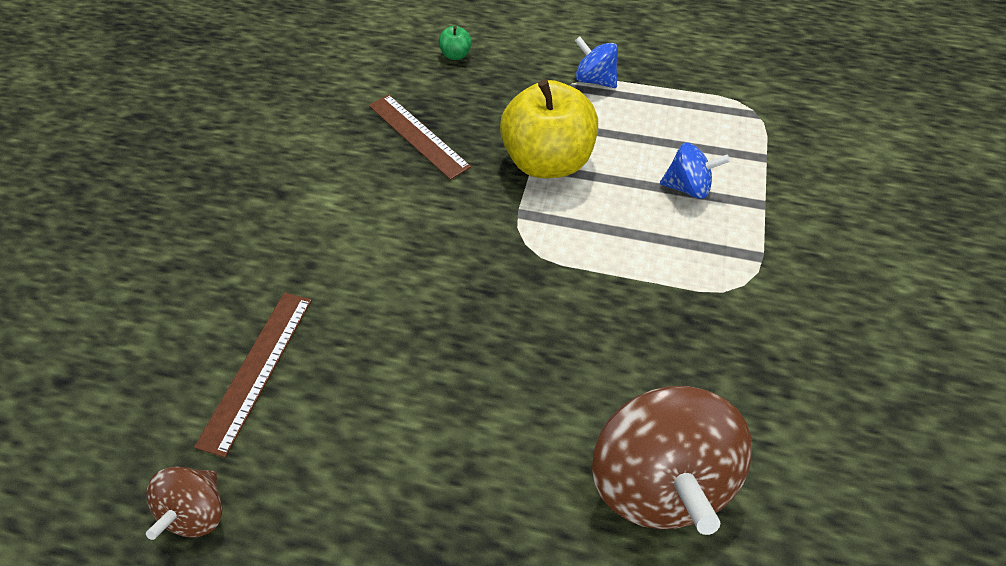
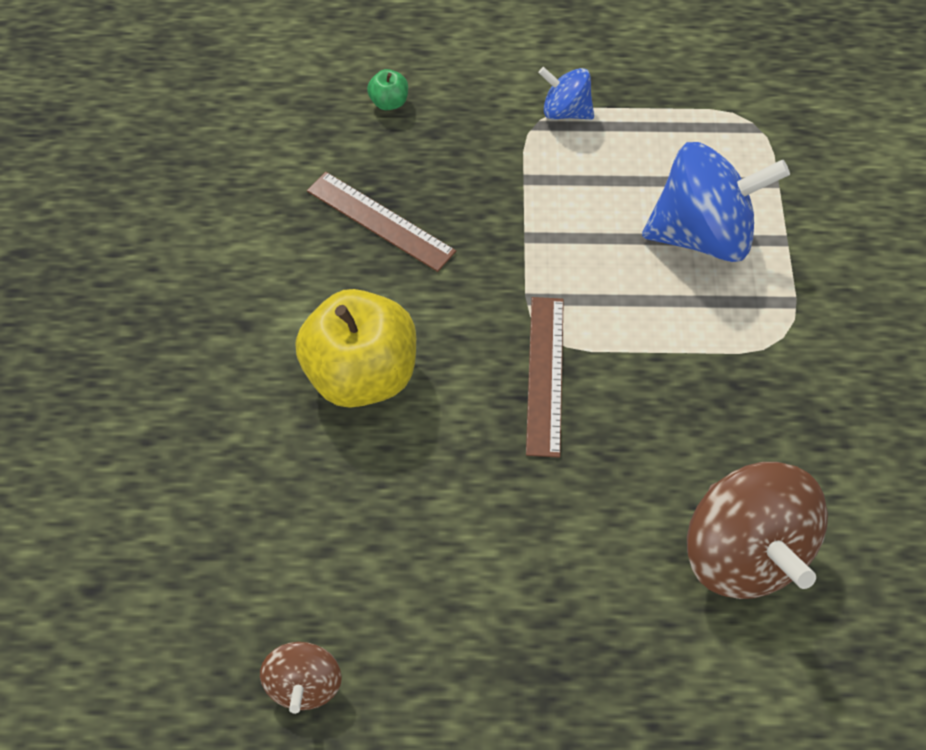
camera: 15 degrees left, 5 degrees up
(257, 369) = (304, 531): brown ruler -> brown ruler (544, 374)
(547, 161) = (541, 229): yellow apple -> yellow apple (362, 374)
(687, 187) = (702, 234): blue spinning top -> blue spinning top, size x1.95

